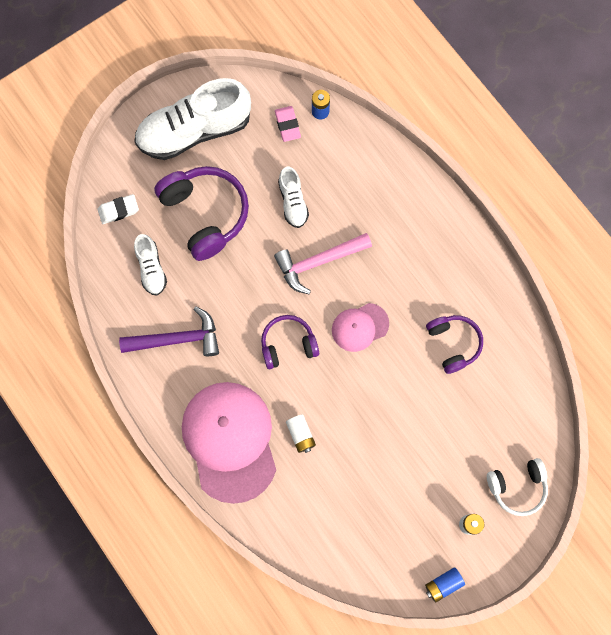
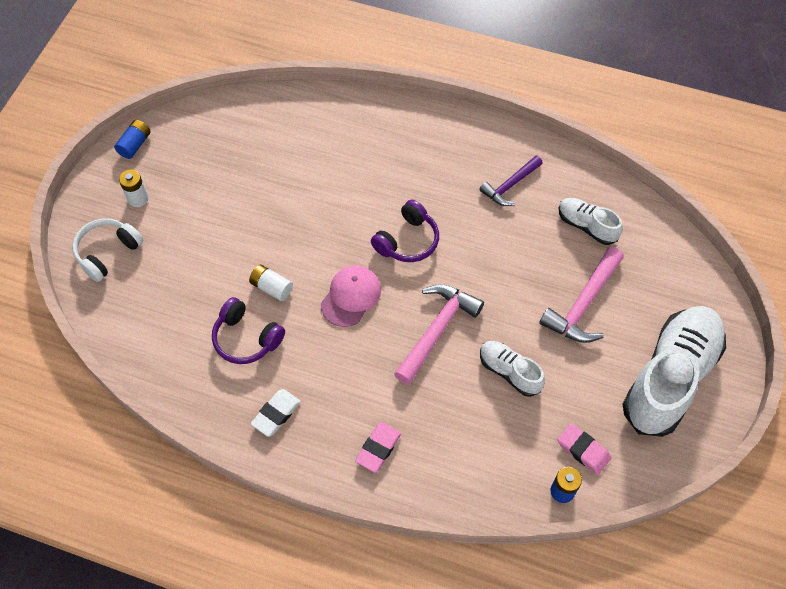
camera: 145 degrees right, 15 degrees down
(118, 210) = (665, 255): white eraser -> white eraser (276, 414)
(177, 339) = (510, 185): purple hammer -> purple hammer, size x0.66
(205, 214) = (583, 304): purple headphones -> pink hammer
(230, 441) = (397, 139): pink cap -> none
(301, 435) = (339, 179): white battery -> white battery (271, 287)
(414, 209) = (378, 448): none -> pink eraser

